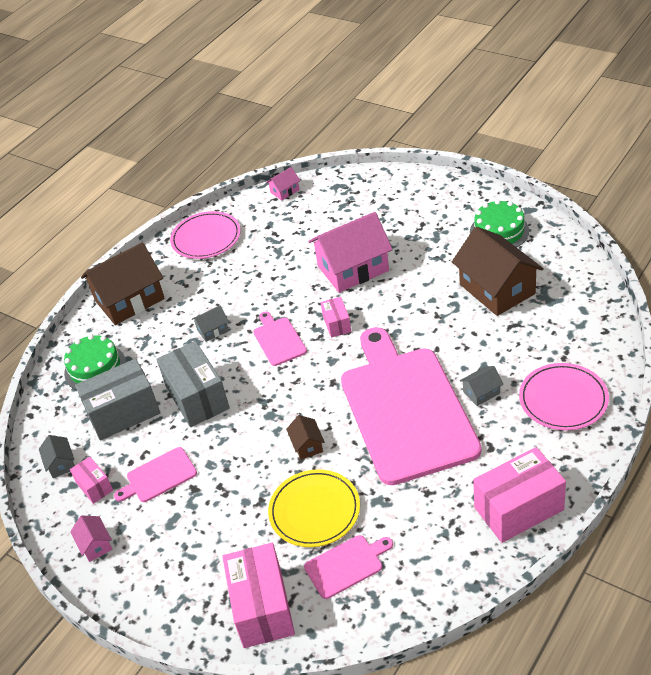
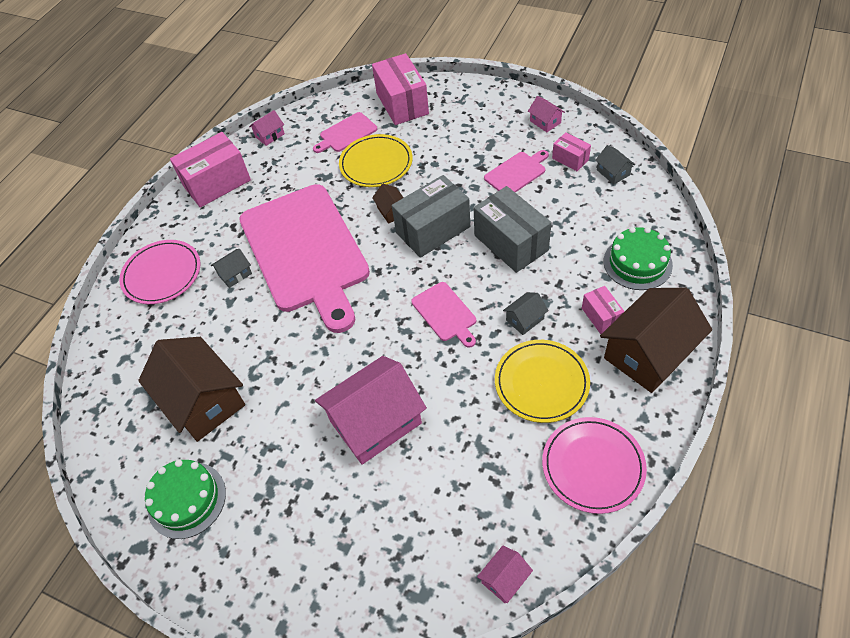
camera: 170 degrees right, 10 degrees up
(123, 413) = (579, 221): grey box -> grey box (433, 230)
(219, 286) = (541, 383): none -> yellow plate
(337, 324) = (384, 338): pink box -> pink box (601, 316)
(453, 578) = (269, 135): none -> pink house

